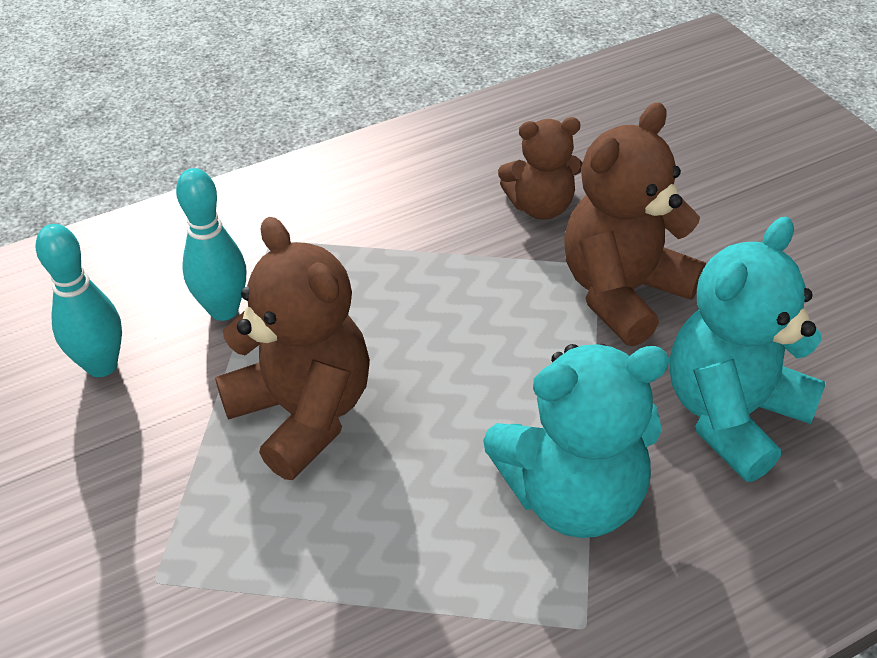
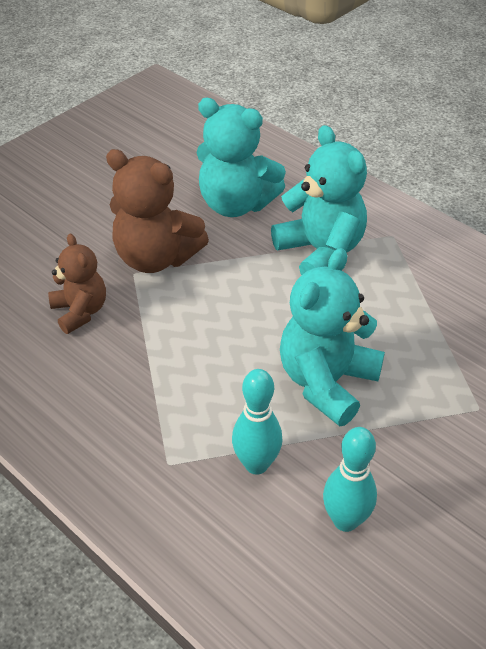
camera: 110 degrees left, 0 degrees up
(303, 413) = (326, 382): brown teddy bear -> turquoise teddy bear

